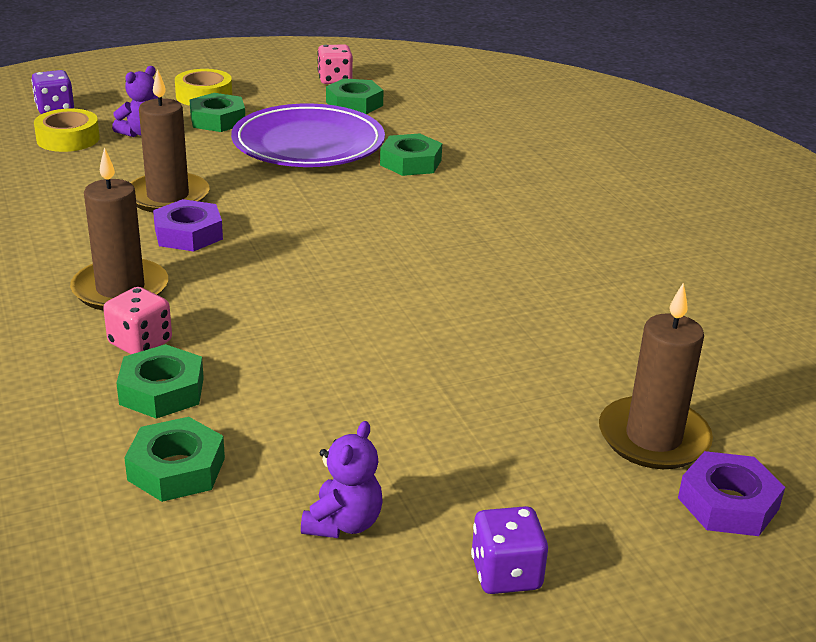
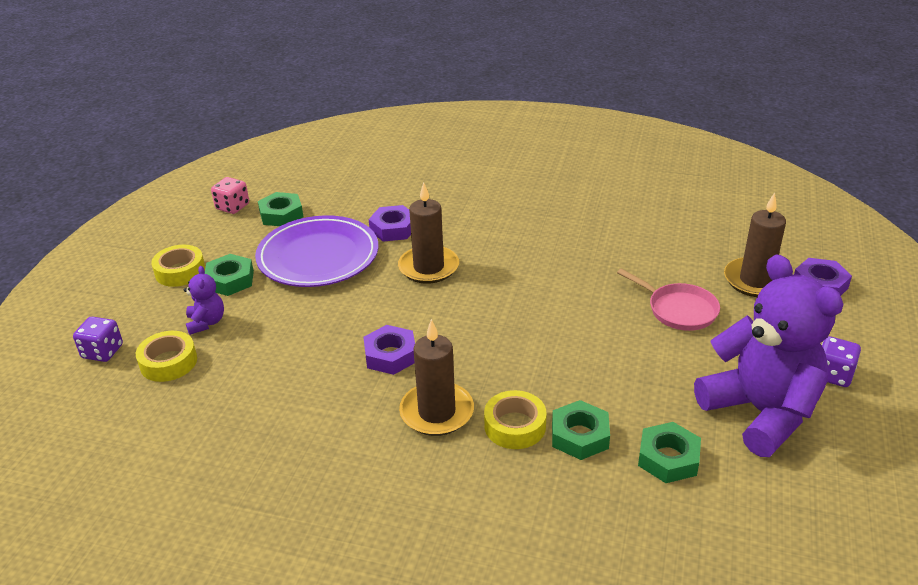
camera: 50 degrees left, 5 degrees up
(140, 343) = (515, 426): pink dice -> yellow tape
(168, 197) = (325, 345): brown candle -> brown candle (428, 267)
(343, 523) = (760, 412): purple teddy bear -> purple teddy bear, size x2.38
(411, 162) = (393, 228): green nut -> purple nut
(496, 391) = (678, 310): none -> pink pan

